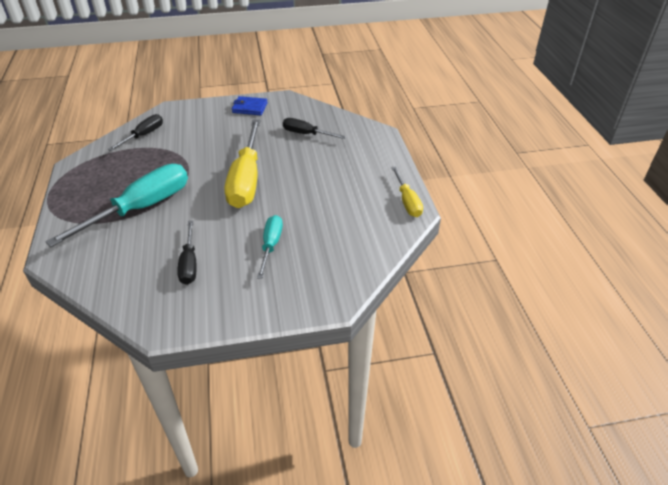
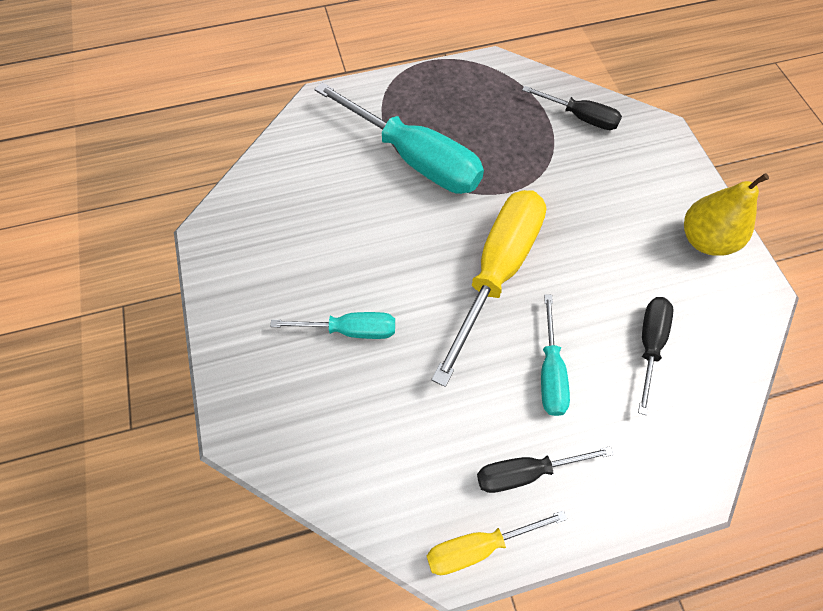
camera: 85 degrees right, 20 degrees up
(189, 263) = (312, 237): black screwdriver -> black screwdriver (526, 472)
(246, 180) = (497, 272): yellow screwdriver -> yellow screwdriver turned 120 degrees clockwise
(250, 108) = (705, 240): blue wallet -> yellow pear
(315, 167) = (550, 372): none -> turquoise screwdriver

